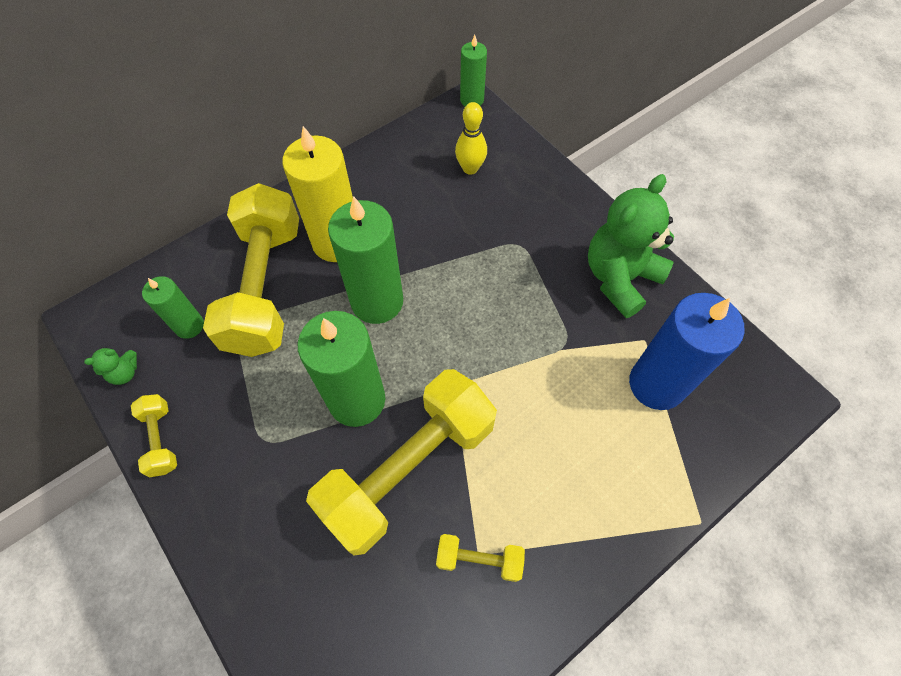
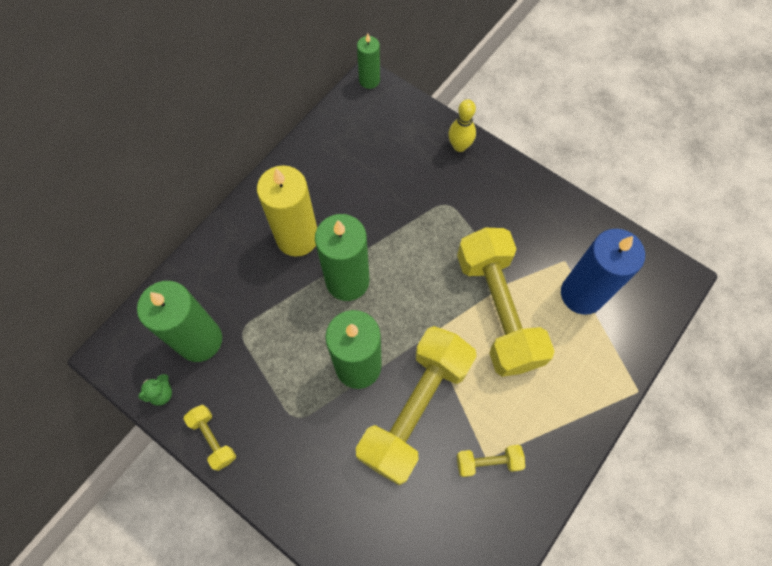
camera: 15 degrees left, 5 degrees up
(189, 326) = (200, 340): green candle -> green candle, size x1.82
(265, 287) = (251, 291): yellow dumbbell -> yellow dumbbell (497, 310)
(470, 168) = (387, 145): yellow bowling pin -> yellow bowling pin (459, 146)
(620, 278) = (533, 214): green teddy bear -> none

